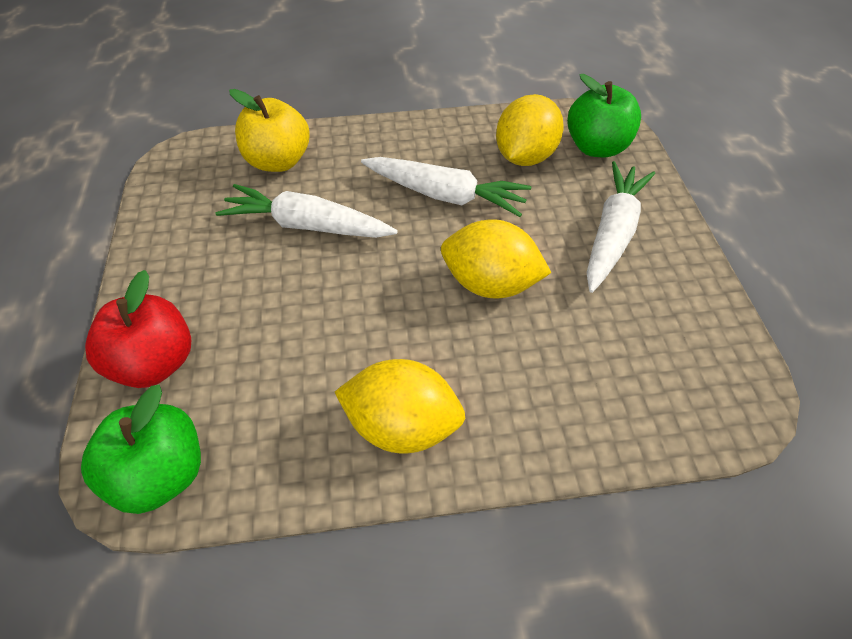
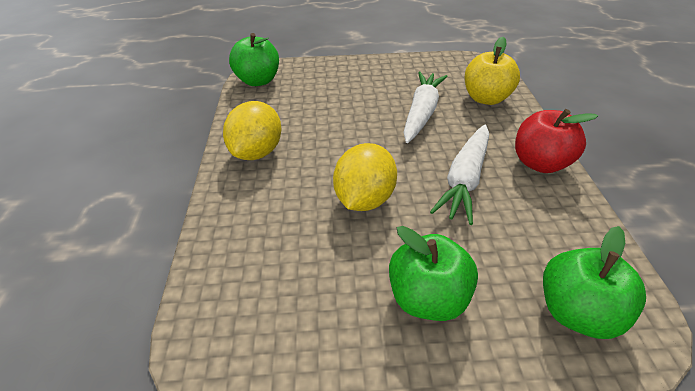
camera: 95 degrees right, 10 degrees down
(155, 362) = (320, 72): red apple -> red apple (539, 163)
(524, 156) = (535, 240): yellow lemon -> none
(612, 233) = (427, 297): white carrot -> green apple

